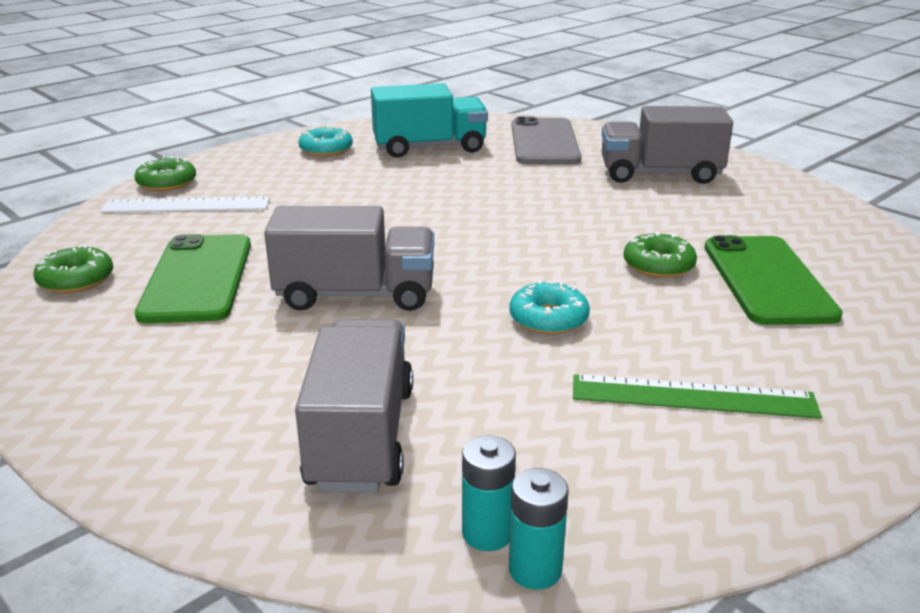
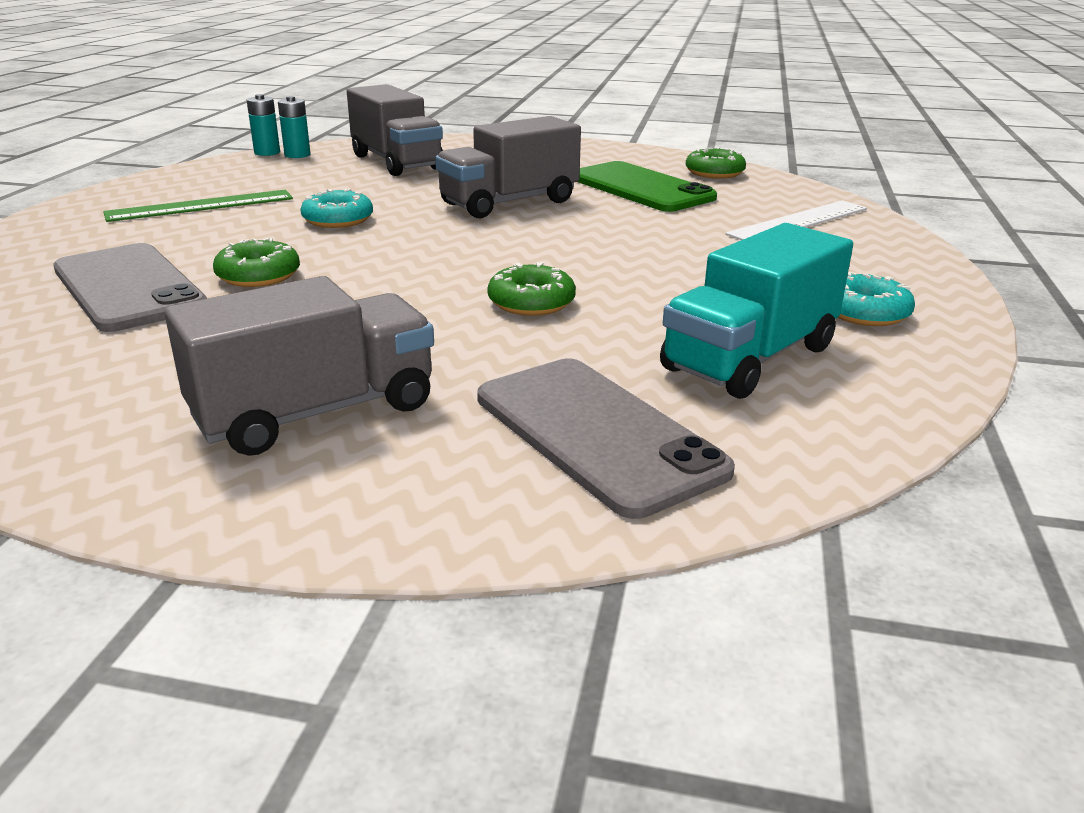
camera: 145 degrees right, 0 degrees up
(167, 183) = (881, 233): green donut -> green donut (531, 302)
(767, 280) = (128, 287): green phone -> grey phone

